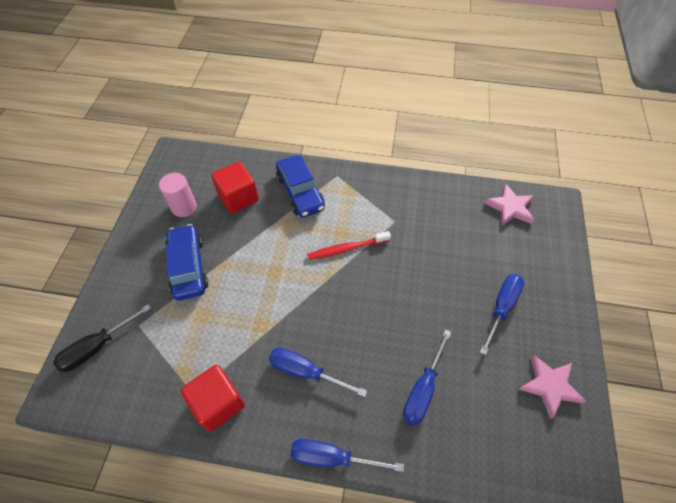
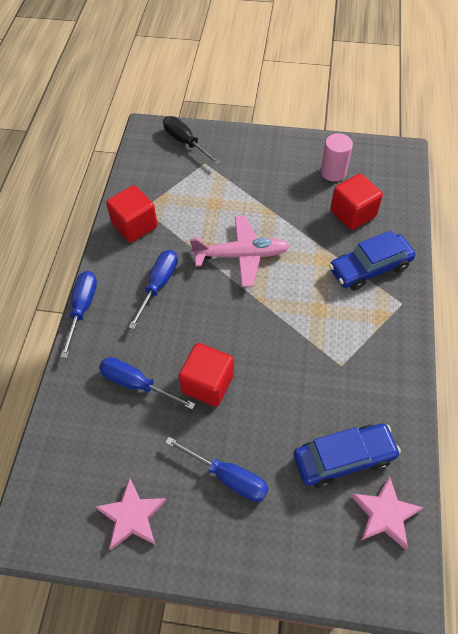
camera: 90 degrees right, 0 degrees up
(188, 267) = (264, 186): blue car -> blue car (343, 459)
(275, 291) = (241, 255): none -> pink plane
(346, 249) = (297, 315): red toothbrush -> none
(418, 323) = (208, 384): none -> red cube

